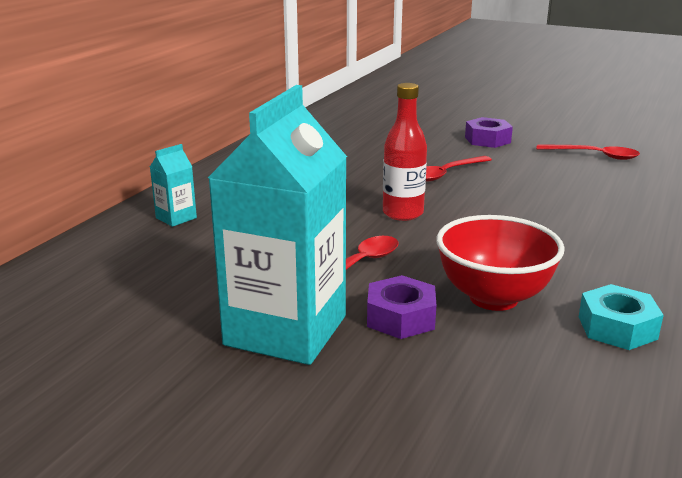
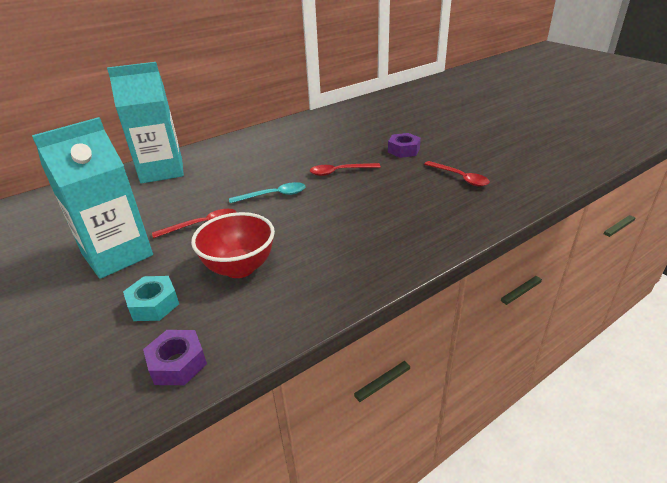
camera: 30 degrees right, 10 degrees up
(176, 218) = (162, 171): turquoise carton -> turquoise carton, size x2.42
(400, 317) = (177, 265): purple nut -> purple nut (177, 363)
(402, 213) = (274, 195): red bottle -> turquoise spoon
(617, 328) = (277, 312): turquoise nut -> turquoise nut (153, 304)

